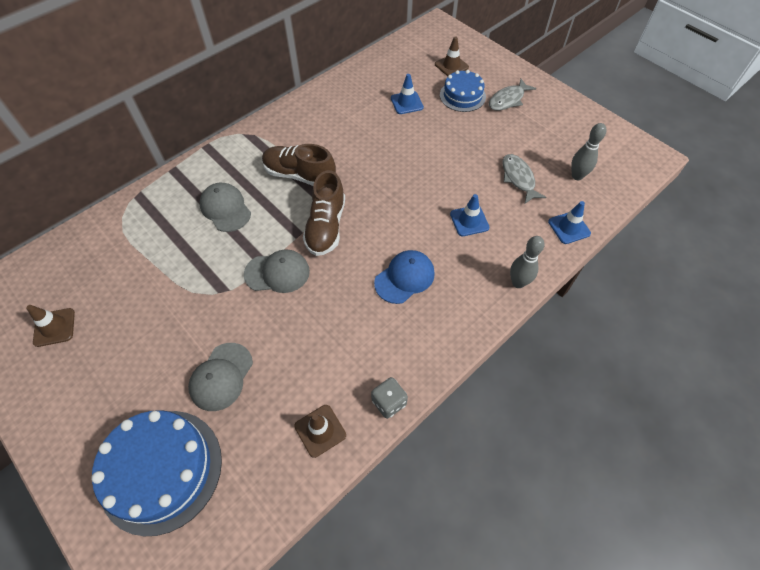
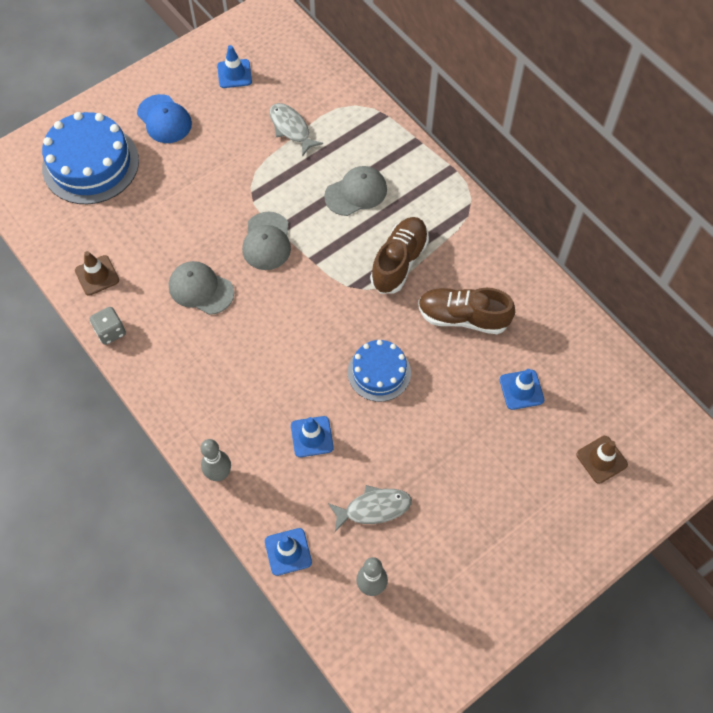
camera: 95 degrees right, 5 degrees up
(54, 327) = (234, 74): brown traffic cone -> blue traffic cone
(221, 376) = (162, 200): grey cap -> grey cap (201, 289)
(326, 226) = (321, 287): brown shoe -> brown shoe (463, 317)
(405, 278) = (243, 359): blue cap -> blue cap (164, 119)
(462, 96) = (535, 464): blue cake -> blue cake (379, 372)
(508, 100) = (525, 526): grey fish -> grey fish (291, 128)

